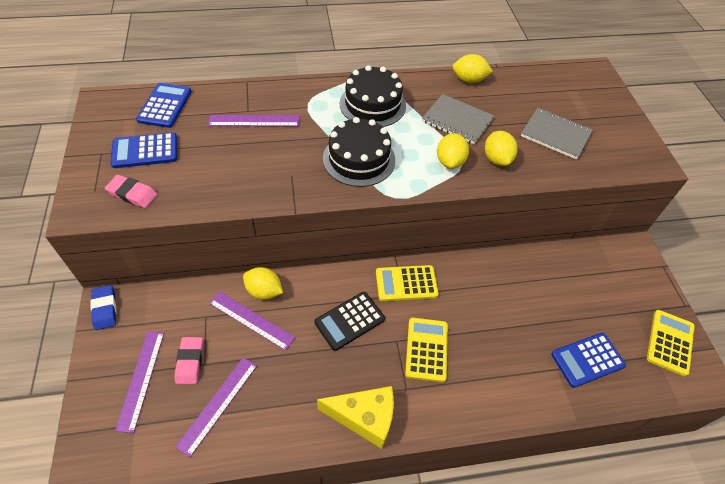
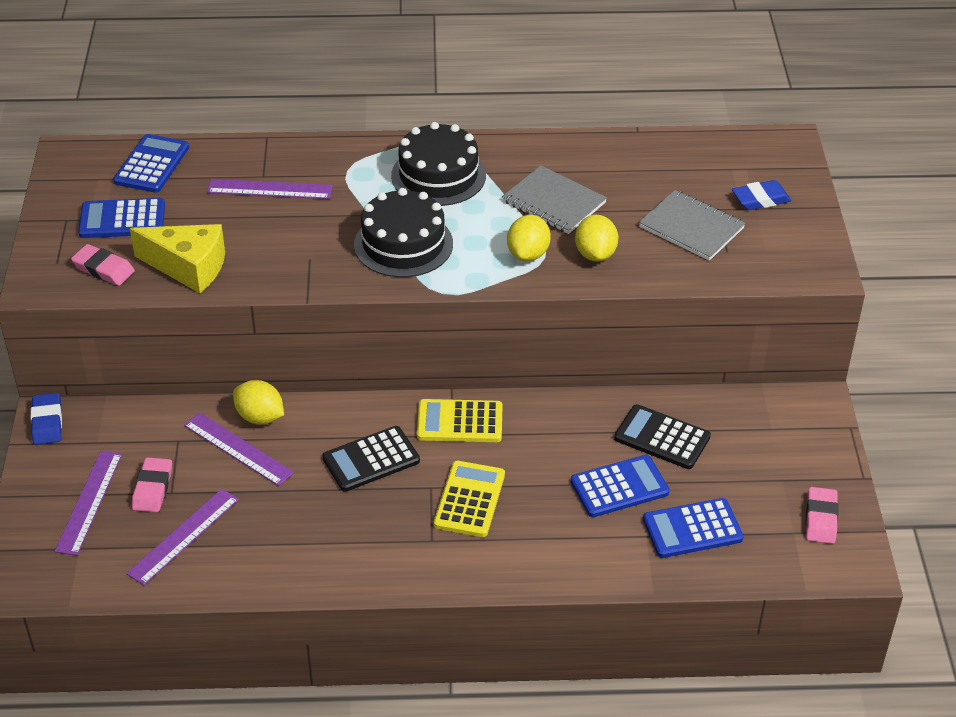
camera: 10 degrees right, 10 degrees down
(364, 418) = (369, 565): yellow cheese -> yellow cheese (188, 267)
(469, 80) = (588, 148): yellow lemon -> none
(528, 328) = (619, 487): none -> blue calculator
(545, 285) = (662, 438): none -> black calculator
(593, 111) = (760, 199): none -> blue eraser
(670, 342) = (821, 519): yellow calculator -> pink eraser

